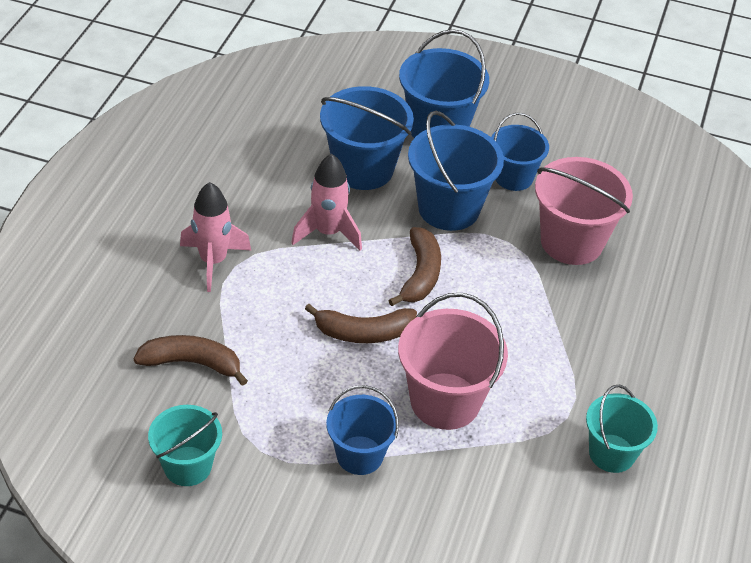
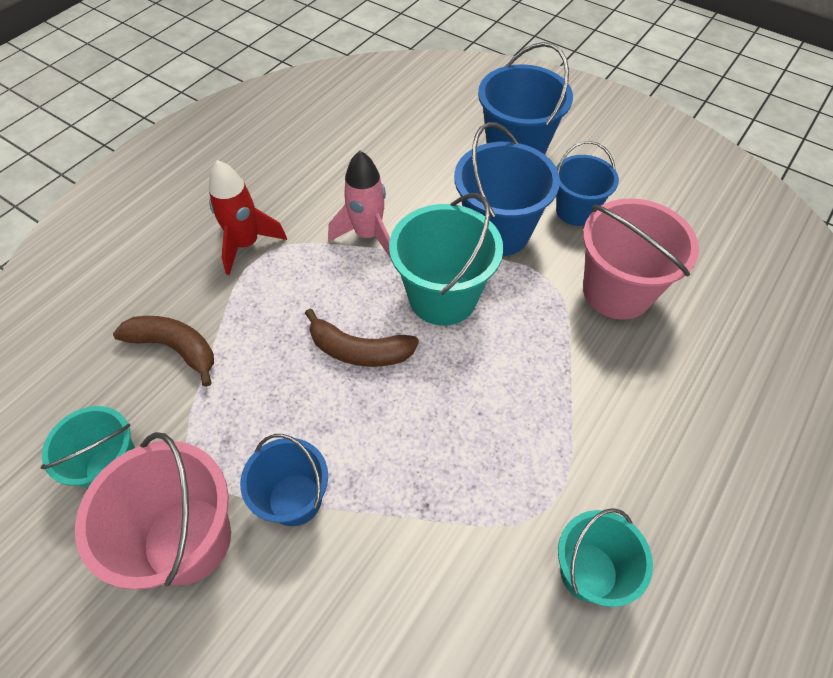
camera: 20 degrees right, 10 degrees up
(213, 261) = (246, 244): pink rocket -> red rocket
(363, 169) = (428, 177): blue bucket -> none
(420, 274) = (442, 297): brown banana -> turquoise bucket
(445, 401) = (414, 453): pink bucket -> pink bucket (187, 540)

